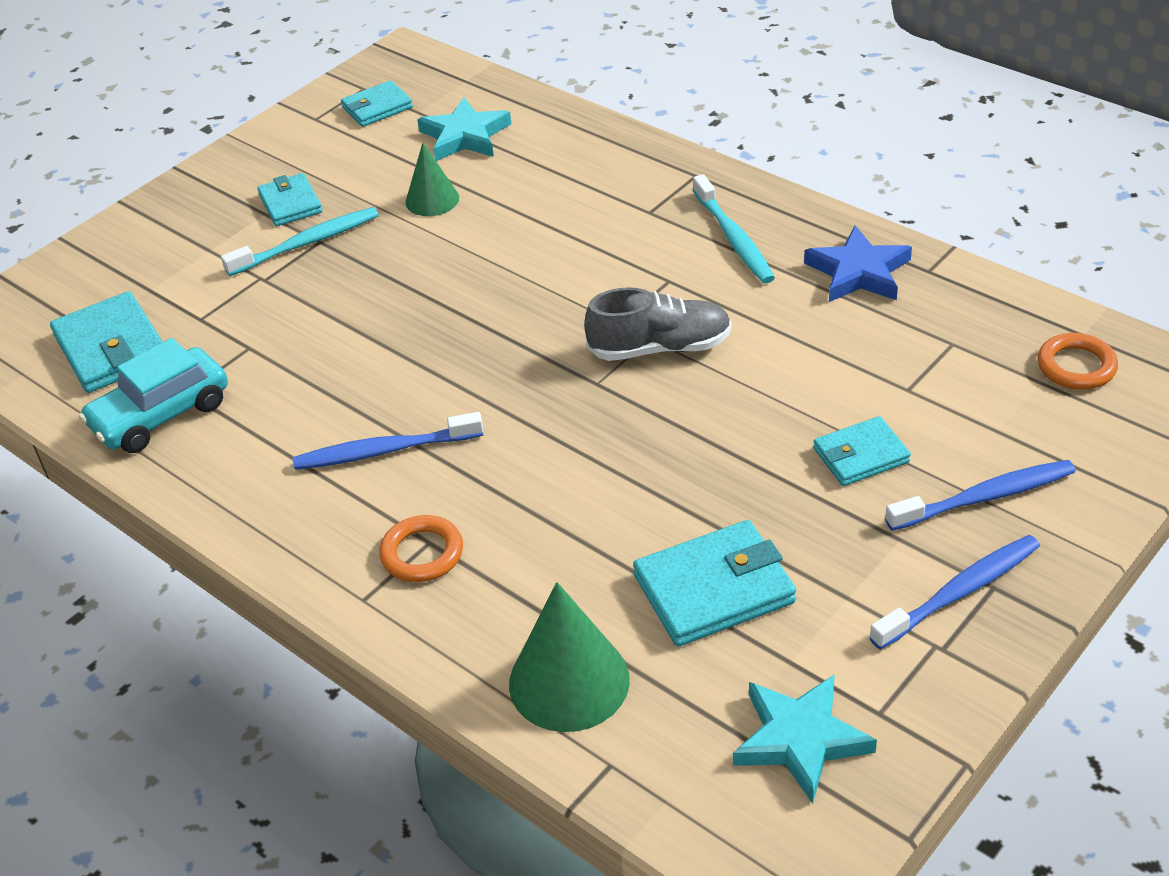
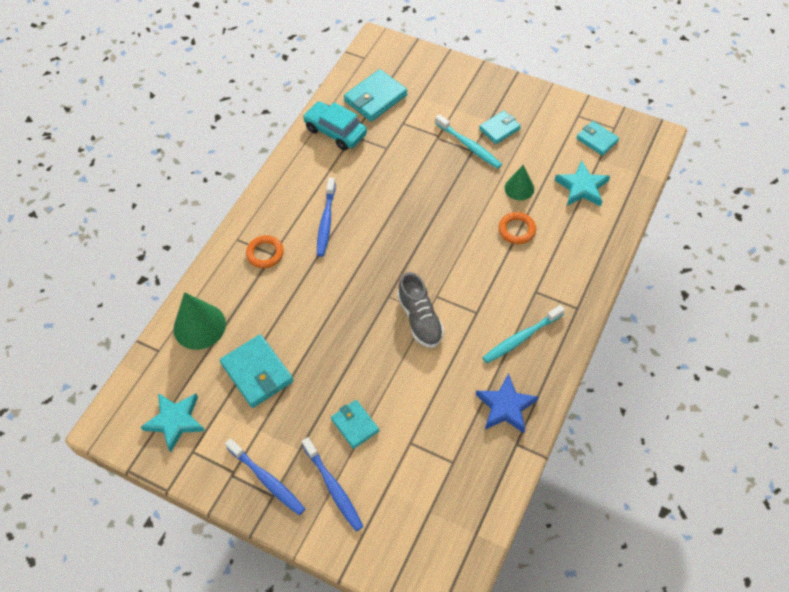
camera: 75 degrees right, 15 degrees up
(384, 451) = (326, 221): blue toothbrush -> blue toothbrush turned 150 degrees counterclockwise
(1076, 366) = (445, 531): orange ring -> orange ring (516, 230)

